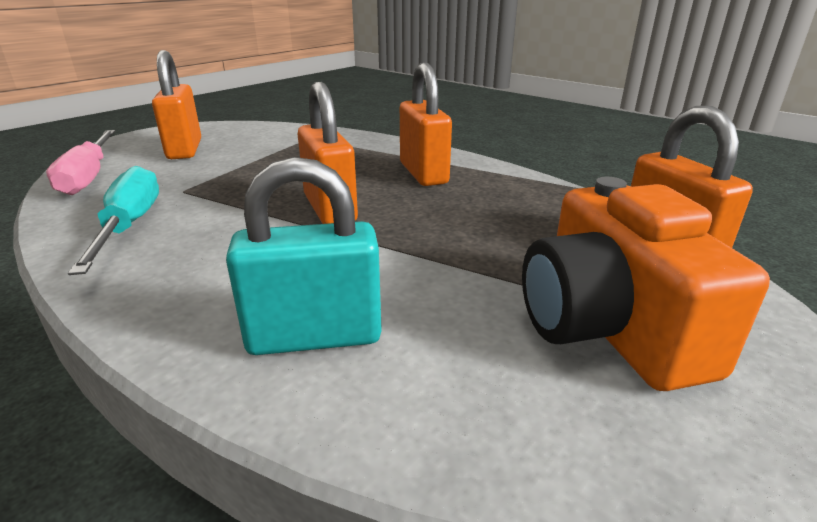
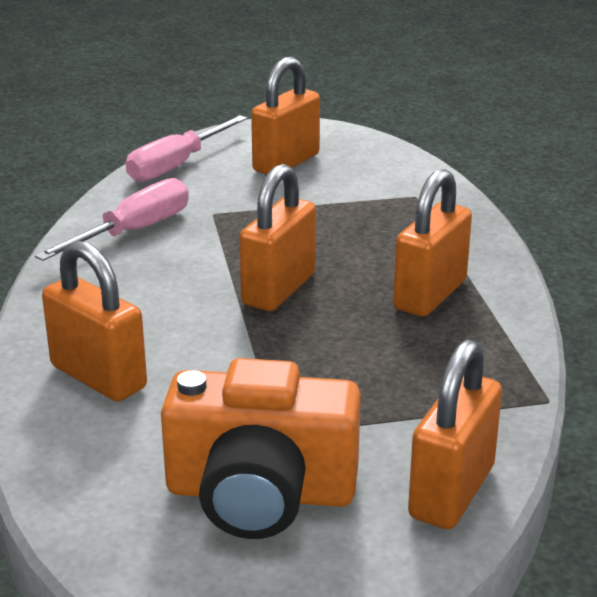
camera: 50 degrees right, 0 degrees up
(129, 226) = (133, 232): turquoise screwdriver -> pink screwdriver
(314, 336) = (98, 377): turquoise padlock -> orange padlock
(609, 327) = (260, 493): orange camera -> orange camera turned 120 degrees counterclockwise

